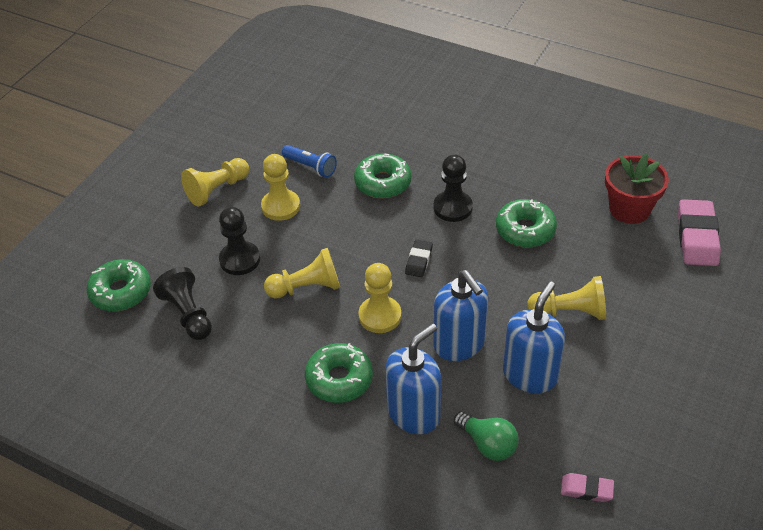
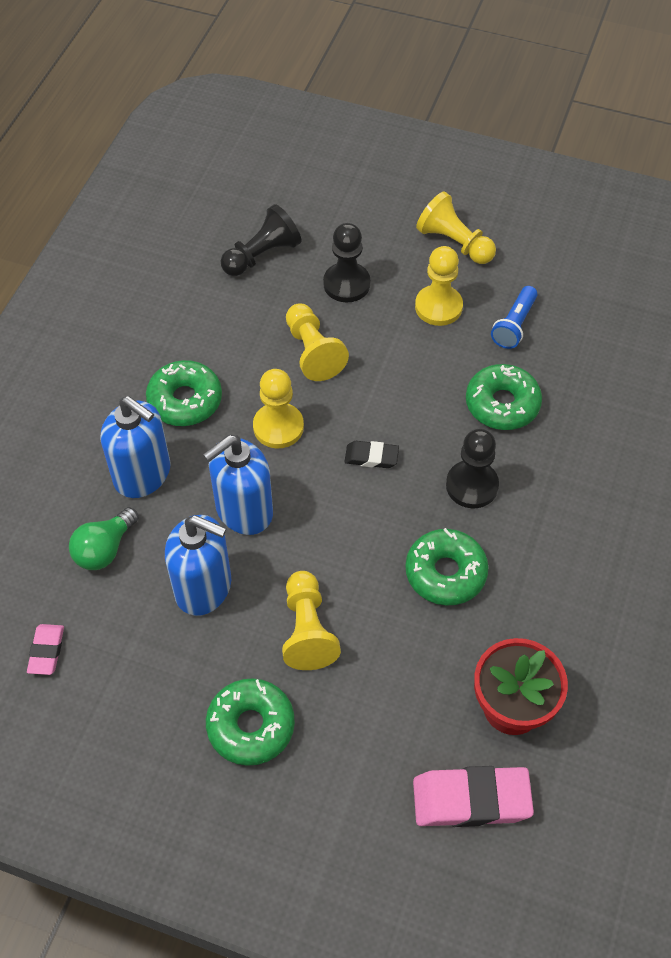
camera: 80 degrees right, 10 degrees up
(121, 292) = (286, 194): green donut -> green donut (251, 726)

